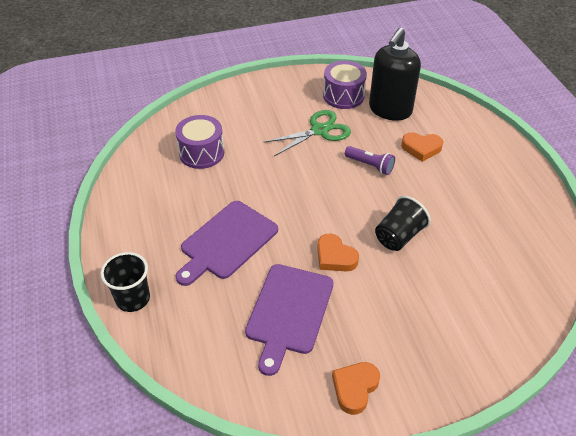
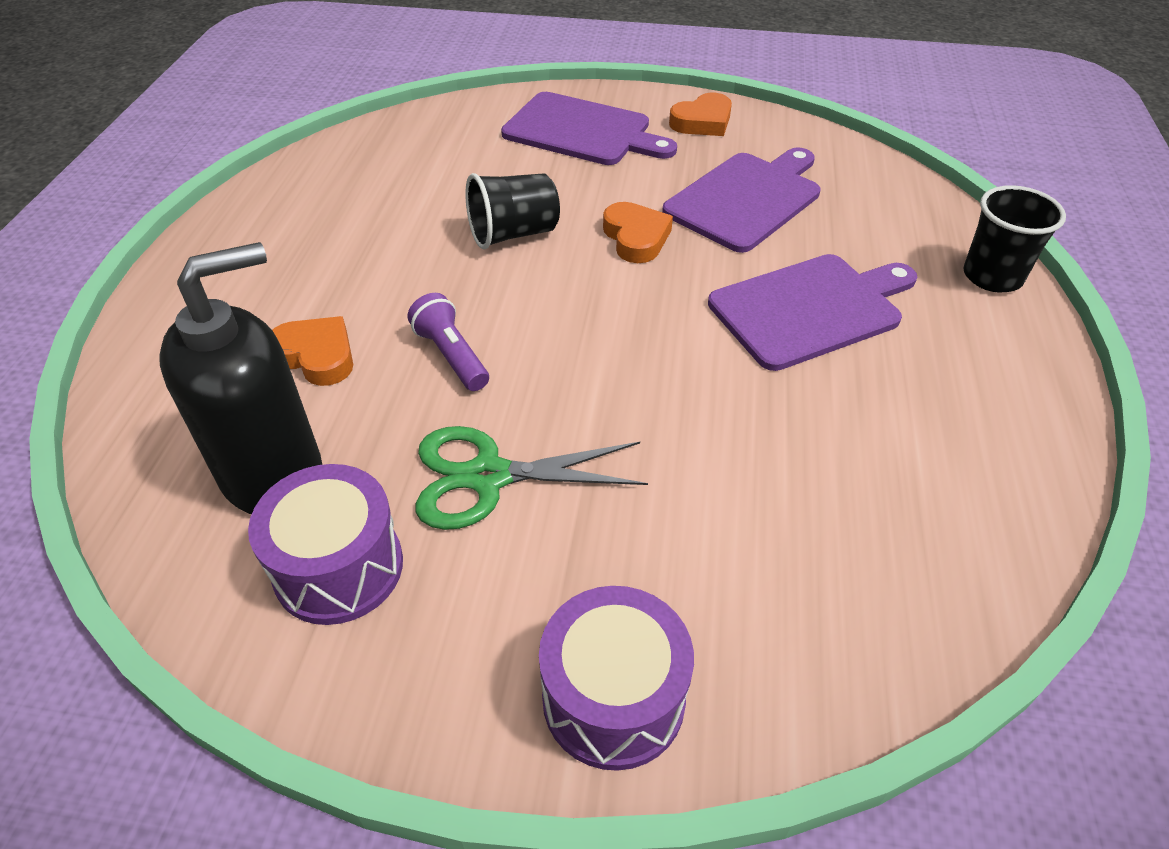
camera: 155 degrees left, 0 degrees up
(201, 153) = (814, 518): purple drum -> purple drum (613, 698)
(429, 341) = (582, 131): none -> purple cutting board

